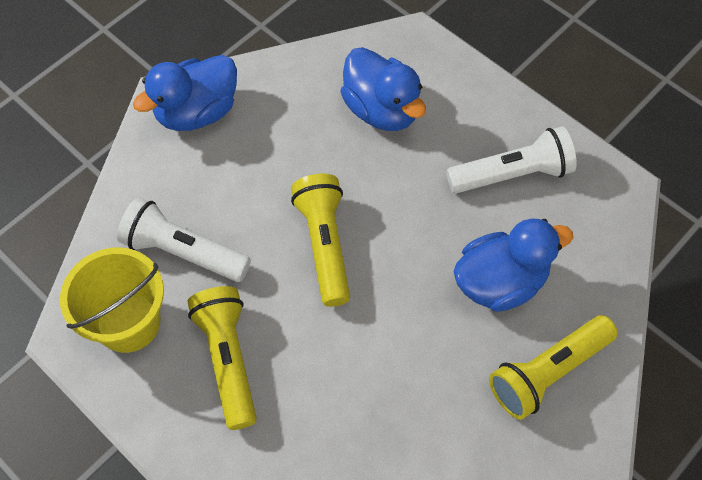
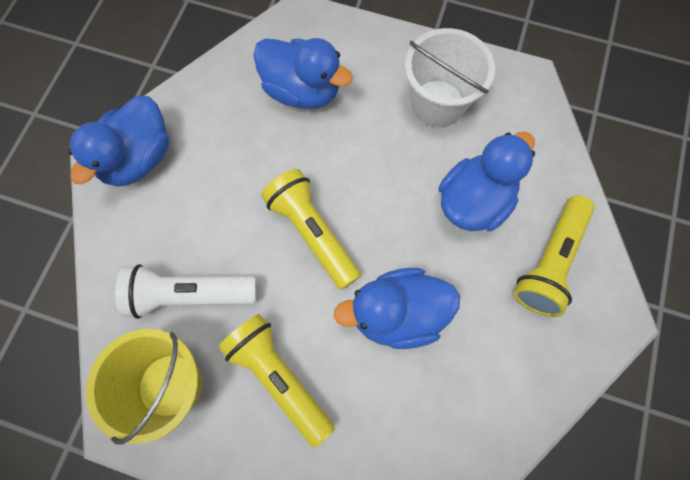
camera: 25 degrees left, 10 degrees up
(368, 353) = (397, 314): none -> blue duck
(512, 174) = (437, 104): white flashlight -> white bucket

